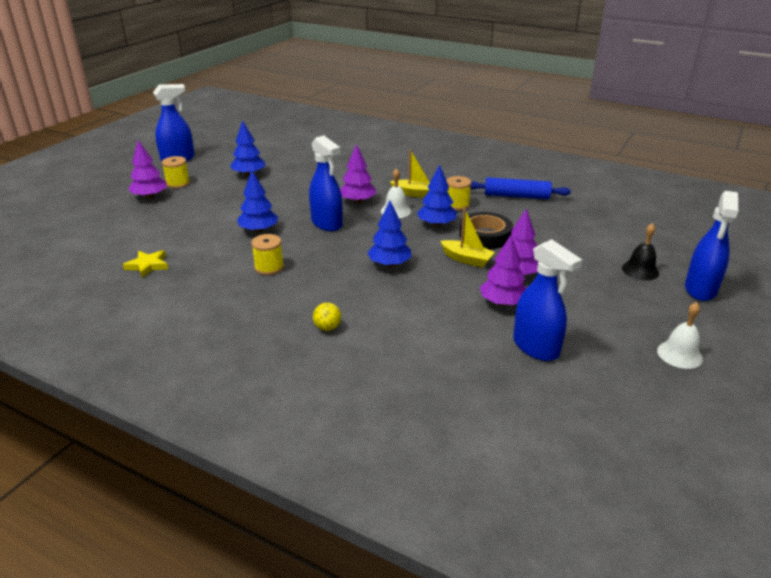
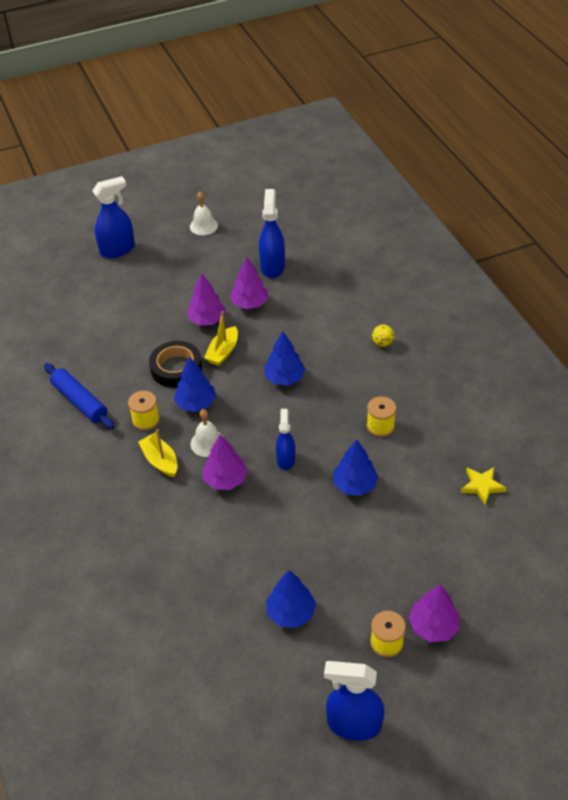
camera: 140 degrees left, 15 degrees up
(327, 223) = (286, 459): blue spray bottle -> blue spray bottle, size x0.63
(466, 259) = (223, 352): yellow boat -> yellow boat turned 135 degrees counterclockwise
(640, 270) = (125, 280): black bell -> none

